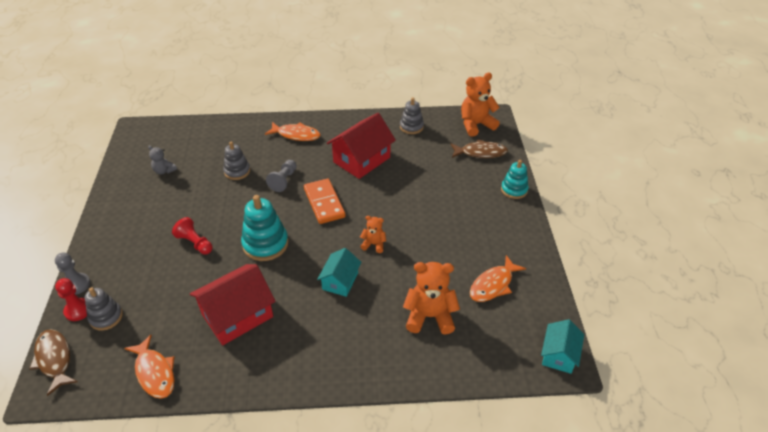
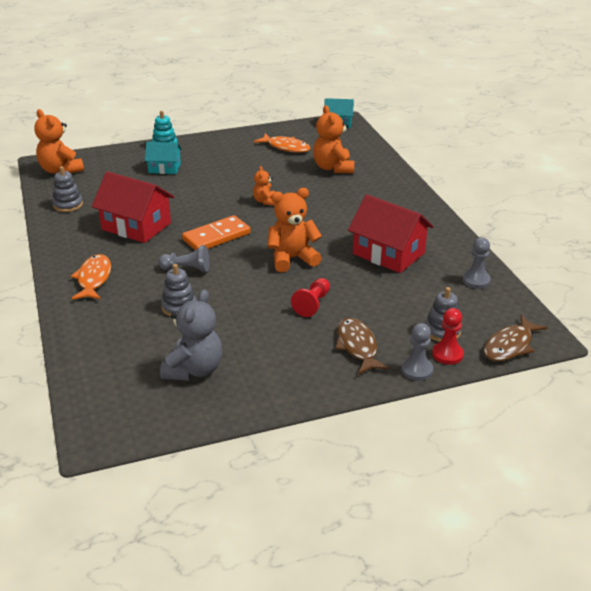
camera: 105 degrees left, 10 degrees down
(154, 372) = (476, 280): orange fish -> grey pawn
(164, 171) = (194, 370): grey teddy bear -> grey teddy bear, size x1.85
(265, 244) = (292, 259): turquoise stacking toy -> orange teddy bear
(340, 281) = (318, 210): turquoise house -> turquoise house (164, 168)
(480, 152) = (110, 164): brown fish -> brown fish (357, 346)

